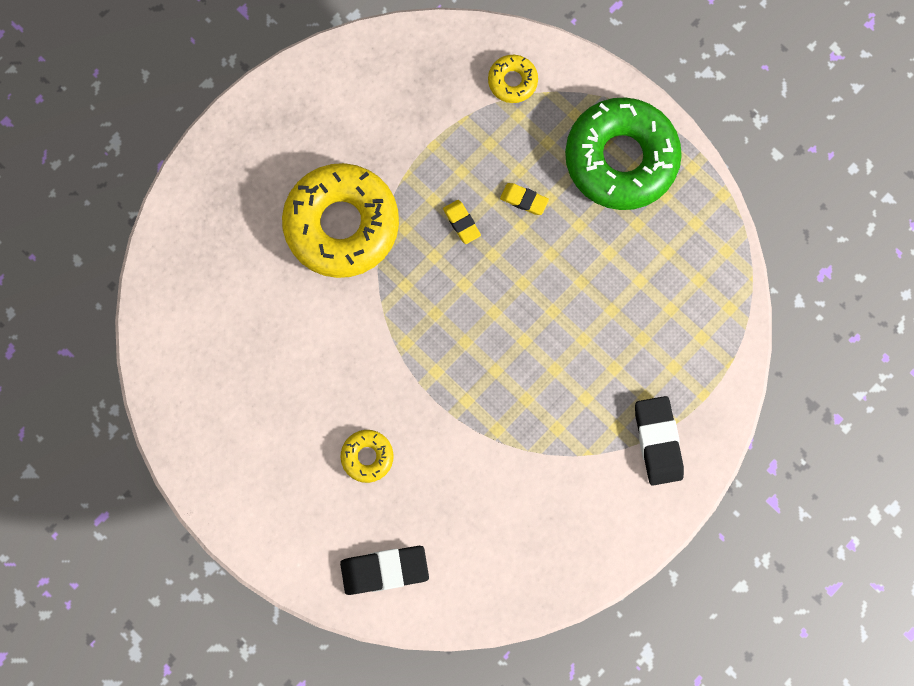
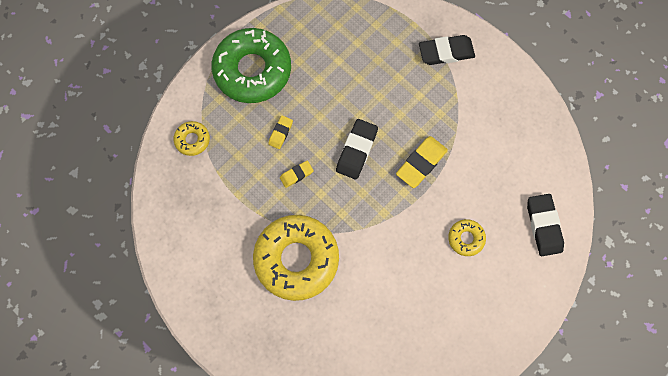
camera: 90 degrees left, 5 degrees down
(479, 397) = (421, 163): none -> yellow eraser
(498, 306) = (356, 150): none -> black eraser

